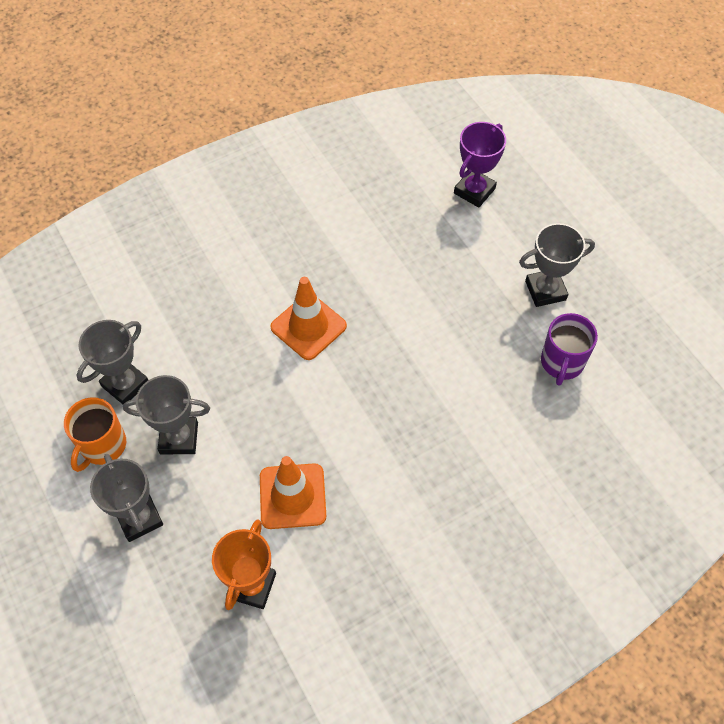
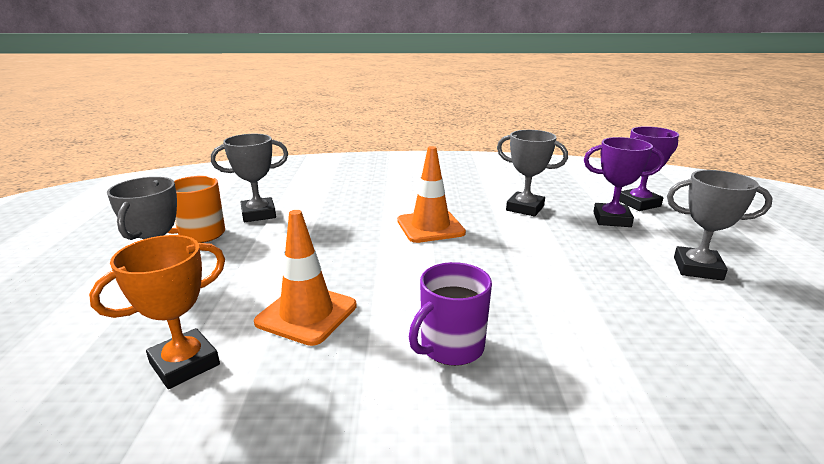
camera: 30 degrees right, 35 degrees down
(179, 438) = (258, 248): grey trophy -> grey trophy (525, 208)
(460, 236) = (611, 219): none -> purple trophy
(562, 363) = (704, 322): purple mug -> purple mug (450, 347)

